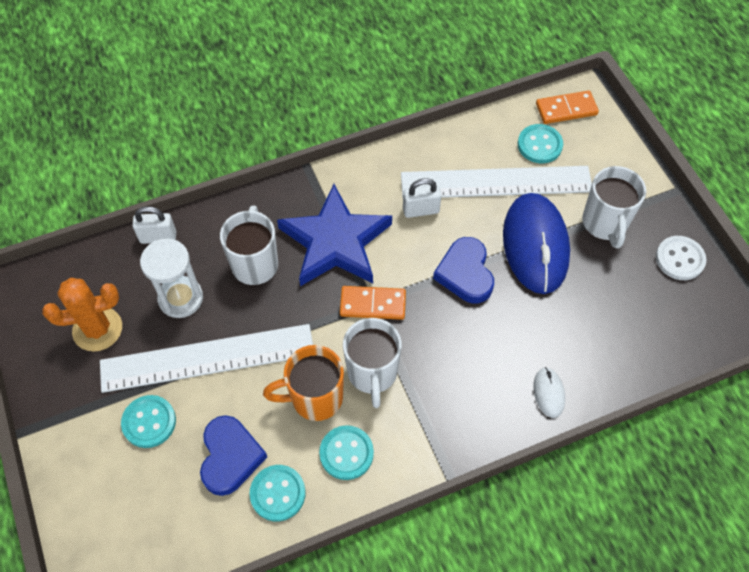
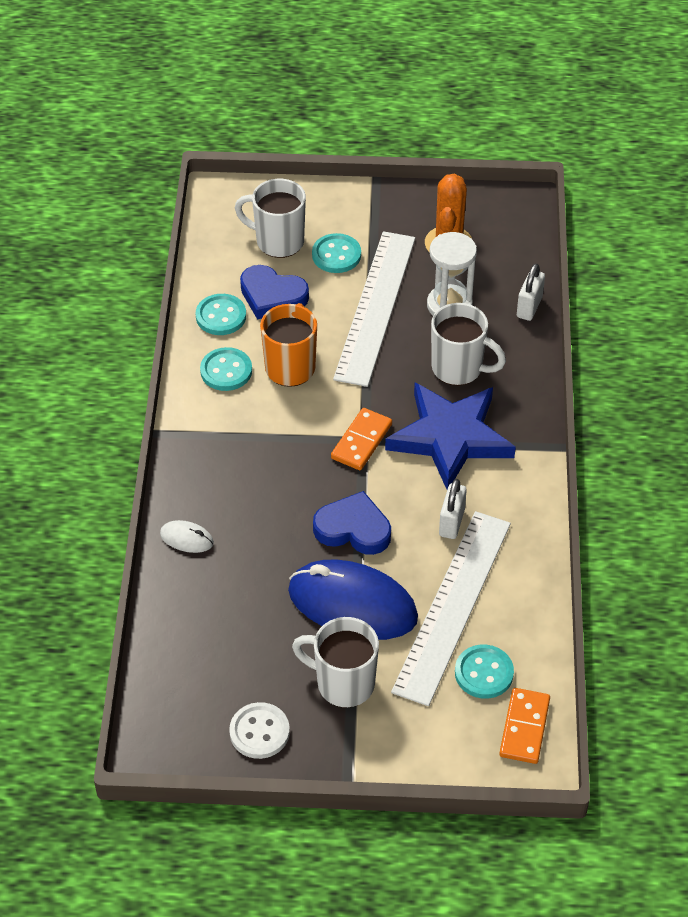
camera: 115 degrees right, 10 degrees down
(372, 373) = (289, 415): white mug -> white mug (278, 241)

